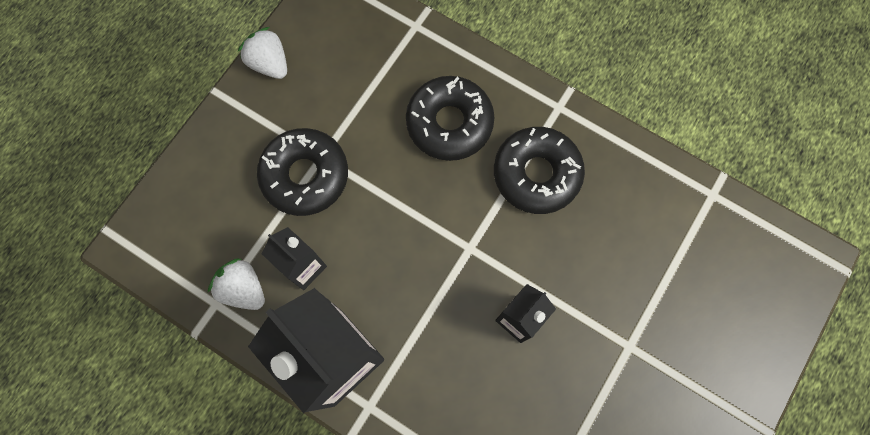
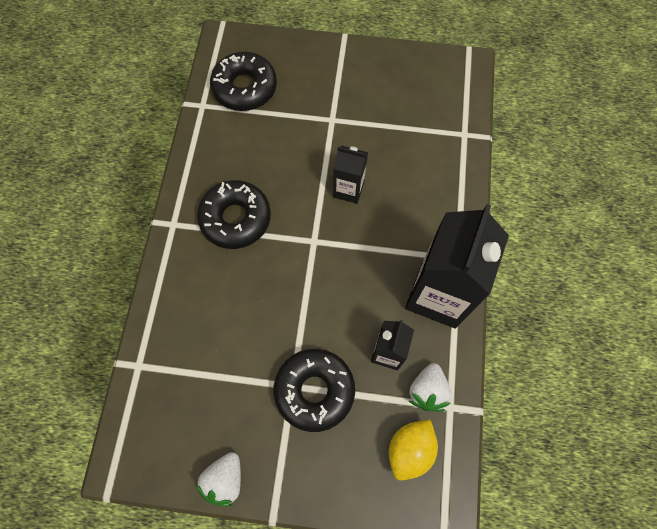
camera: 115 degrees left, 5 degrees down
(199, 241) = (410, 450): none -> yellow lemon
(449, 123) = (219, 298): black donut -> black donut (245, 88)

